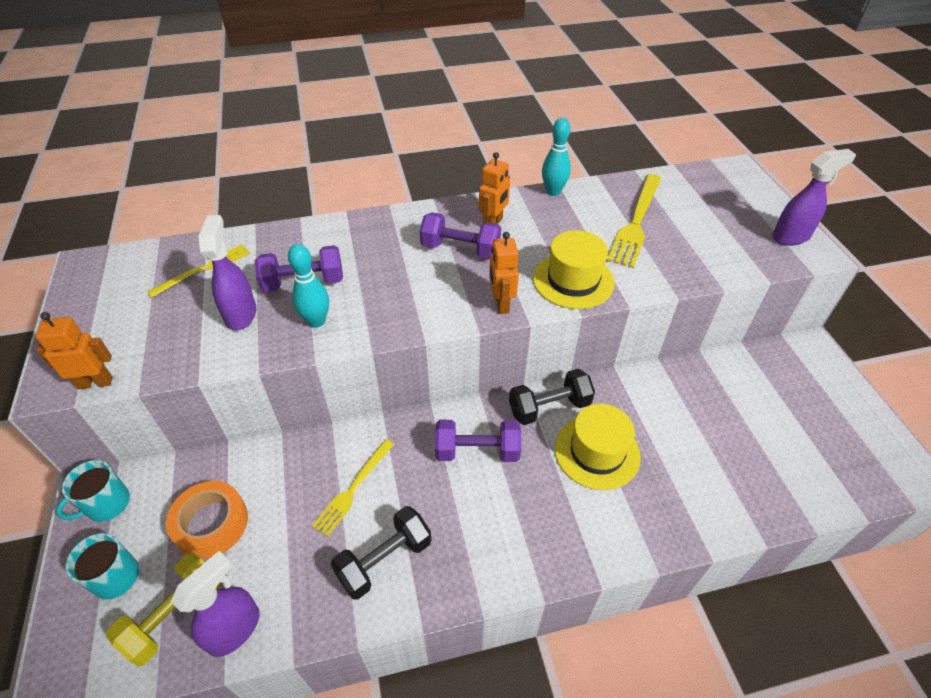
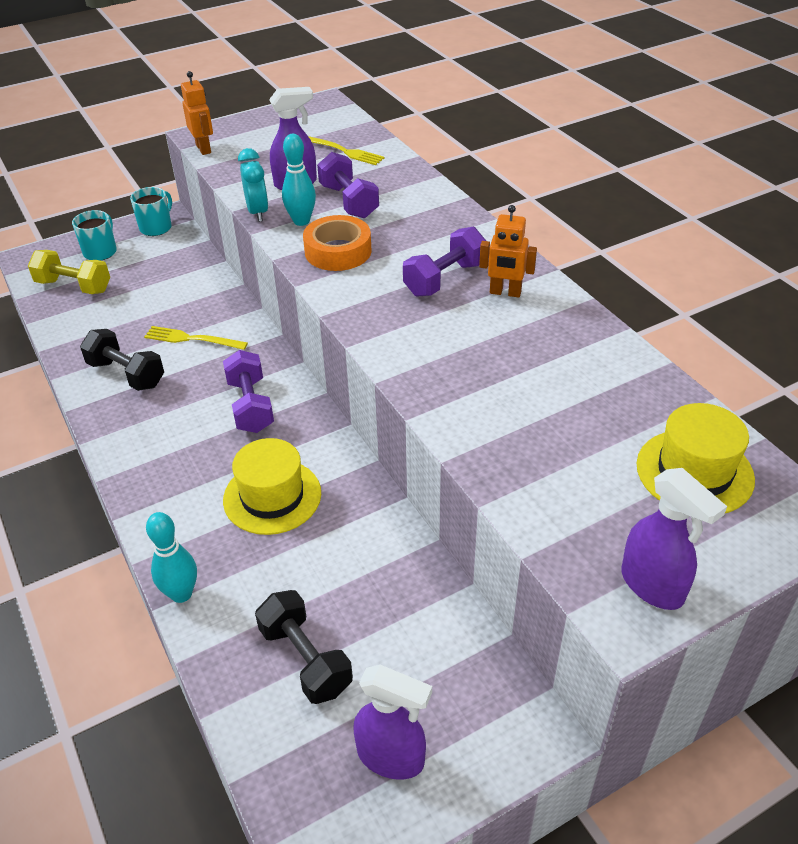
camera: 75 degrees right, 5 degrees down
(107, 504) = (156, 227): turquoise mug -> turquoise mug turned 90 degrees clockwise
(211, 523) = (147, 277): orange tape -> orange tape (338, 251)
(235, 629) = (64, 316): purple spray bottle -> purple spray bottle (391, 757)
(277, 352) = (258, 212): none -> turquoise clock
(460, 249) = (445, 279): purple dumbbell -> purple dumbbell turned 45 degrees clockwise
(501, 304) = (369, 322): orange robot -> none
(549, 407) = (322, 449): black dumbbell -> black dumbbell (305, 659)
(553, 192) = (602, 328): turquoise bowling pin -> turquoise bowling pin (181, 594)
(573, 280) = (433, 368): yellow hat -> yellow hat (694, 472)
(636, 222) = (582, 409): yellow fork -> none

